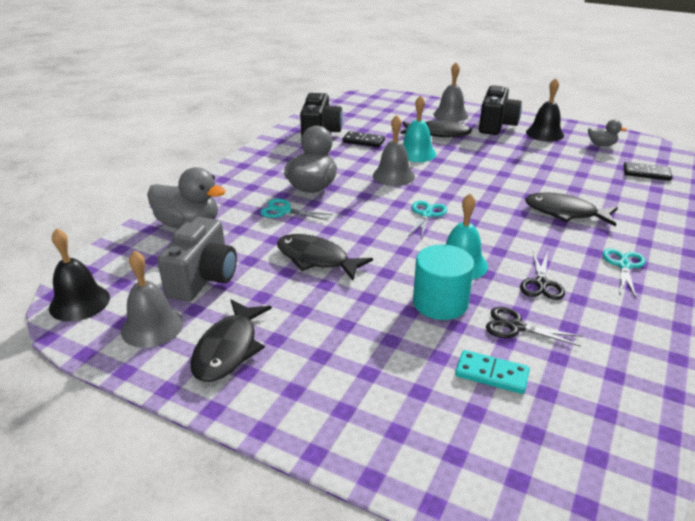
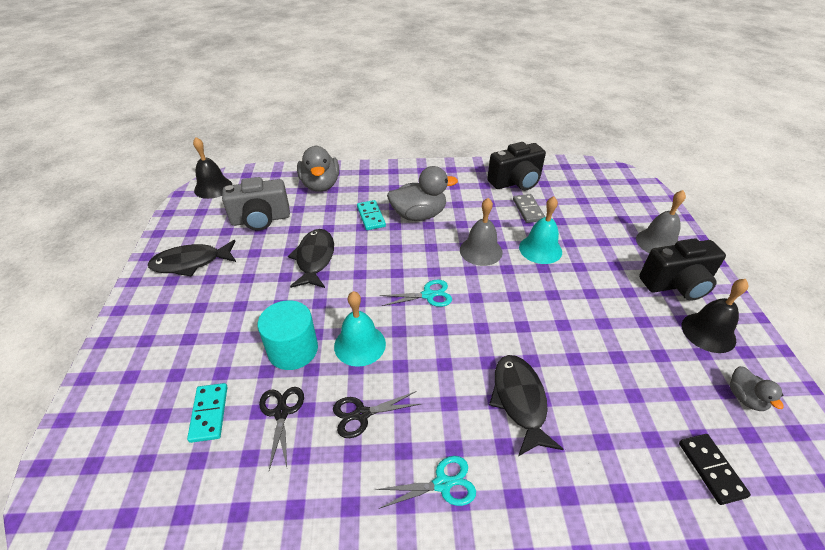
camera: 60 degrees right, 10 degrees up
(152, 327) = (201, 223): grey bell -> none
(284, 211) = (371, 216): turquoise scissors -> turquoise domino
(363, 141) = (528, 210): black domino -> grey domino
(438, 133) = (601, 249): black fish -> none

